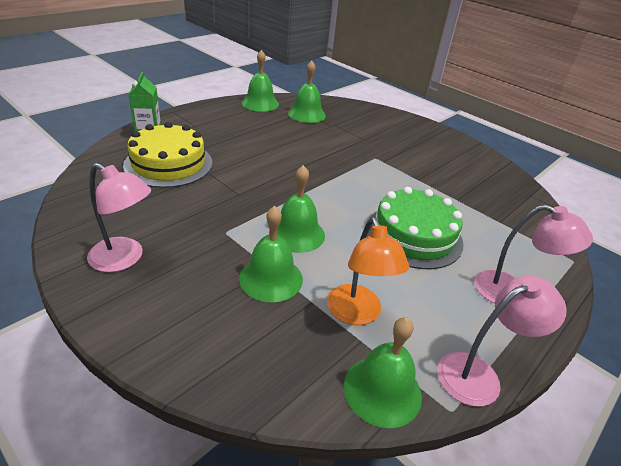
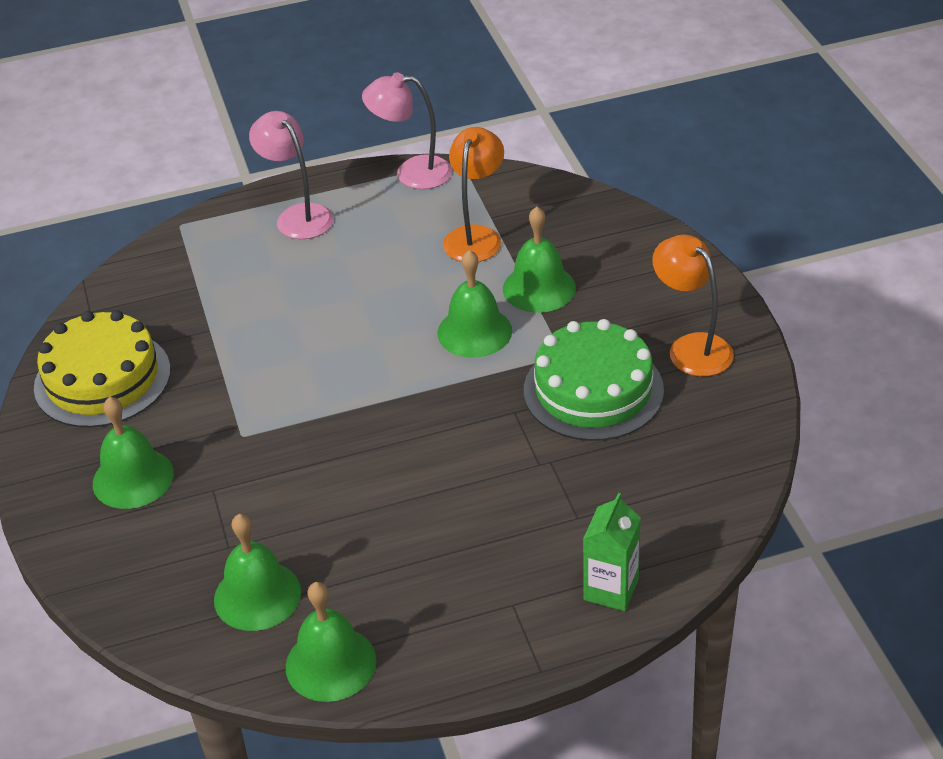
camera: 145 degrees left, 5 degrees up
(124, 259) = (691, 347): pink lamp -> orange lamp
(168, 164) = (597, 500): yellow cake -> yellow cake (102, 379)
(382, 390) = (502, 184): green bell -> green bell (133, 478)
(413, 235) = (331, 295): green cake -> green cake (593, 390)

